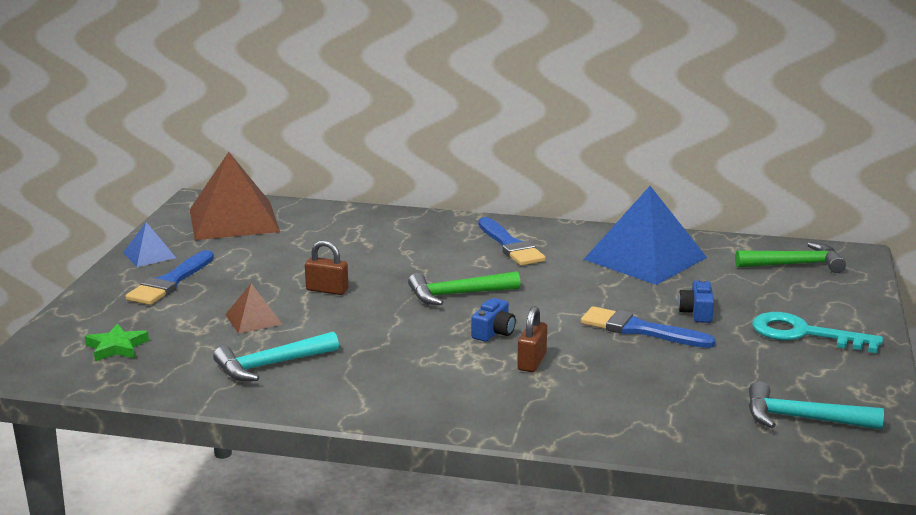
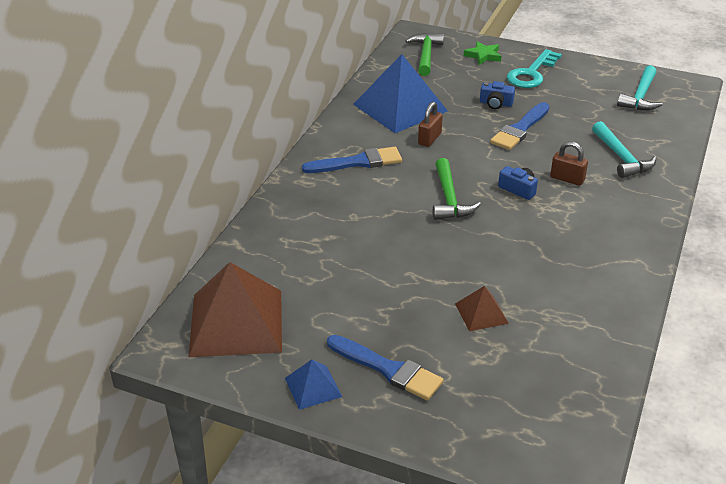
camera: 80 degrees left, 15 degrees up
(116, 347) = (531, 404): green star -> green star (483, 56)
(271, 365) = (569, 305): turquoise hammer -> turquoise hammer (621, 157)
(327, 290) = (427, 267): brown padlock -> brown padlock (429, 139)

